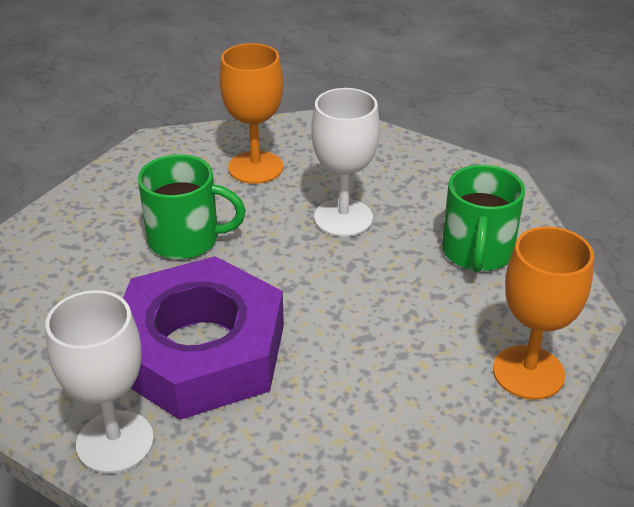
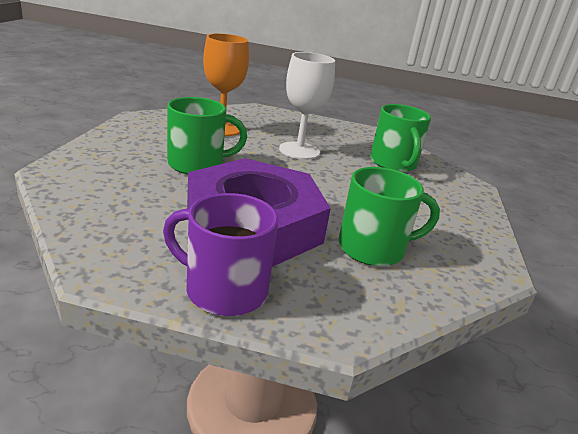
camera: 25 degrees left, 10 degrees down
(115, 442) = (223, 290): white goblet -> purple mug
(330, 408) = (373, 248): none -> green mug
(528, 372) = (475, 217): orange goblet -> none

